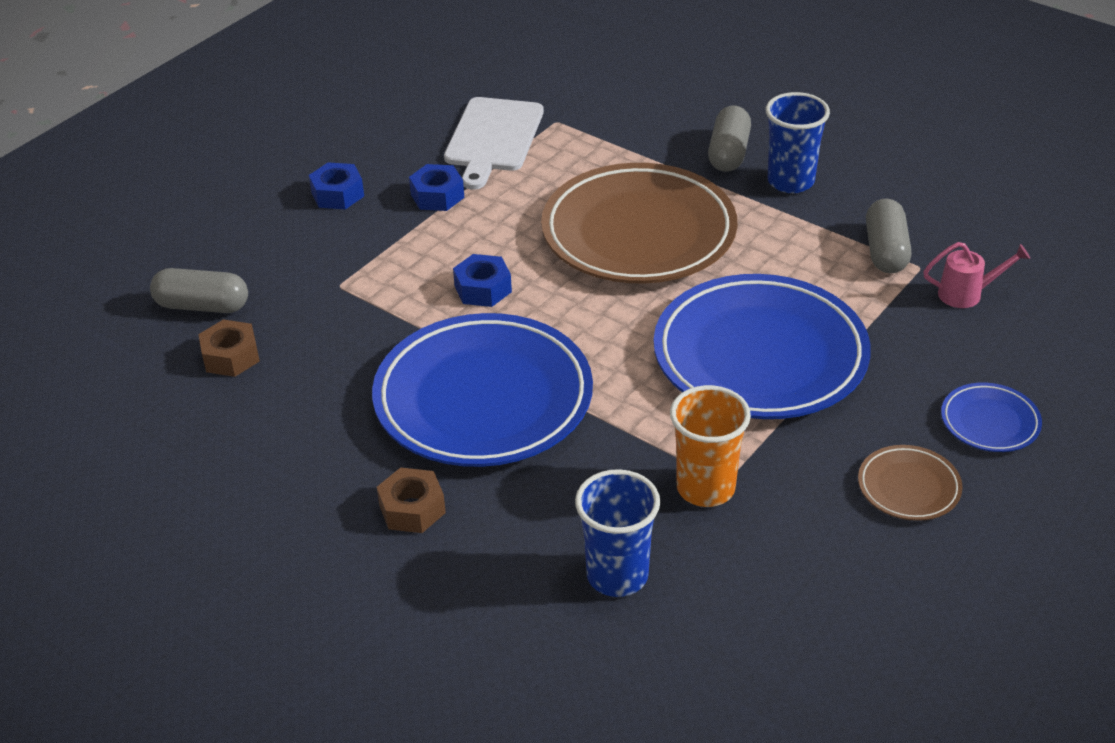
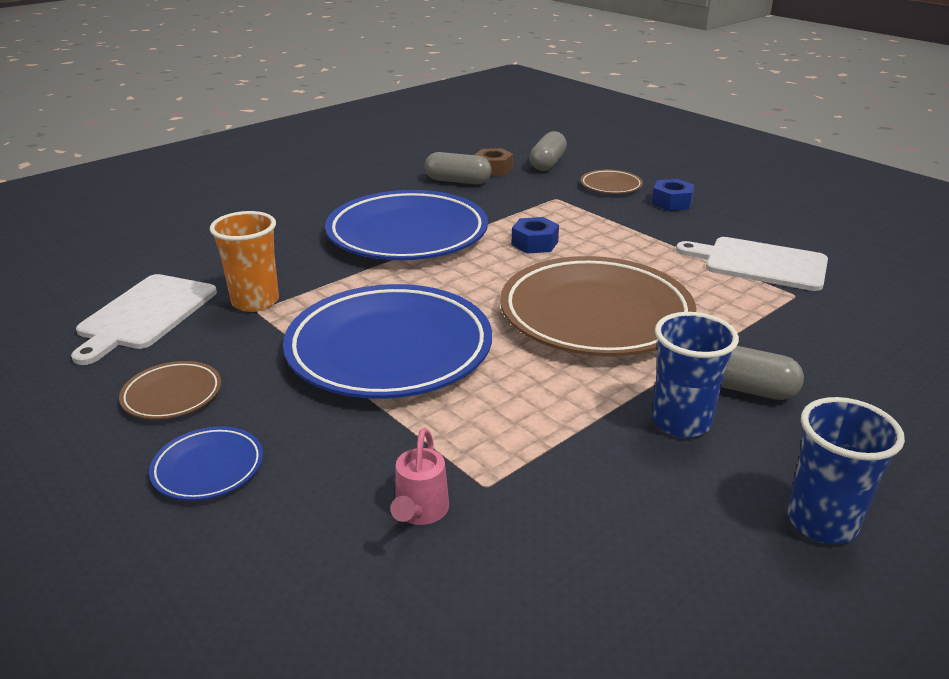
camera: 100 degrees right, 10 degrees down
(287, 243) = (611, 186): none -> brown plate
(412, 509) = (321, 208): brown nut -> none
(437, 196) = (666, 235): blue nut -> none
(617, 575) = (207, 261): blue cup -> blue cup (821, 522)
(774, 579) = (145, 314): none -> white cutting board
(885, 251) = (526, 465): grey capsule -> grey capsule (458, 181)

